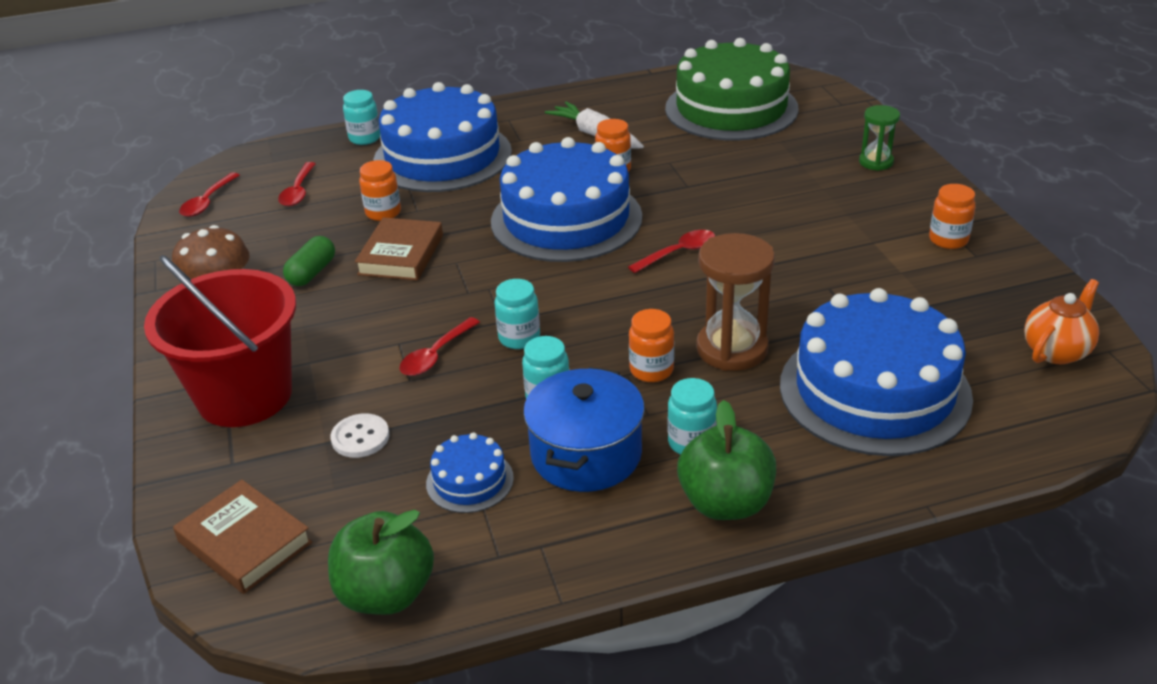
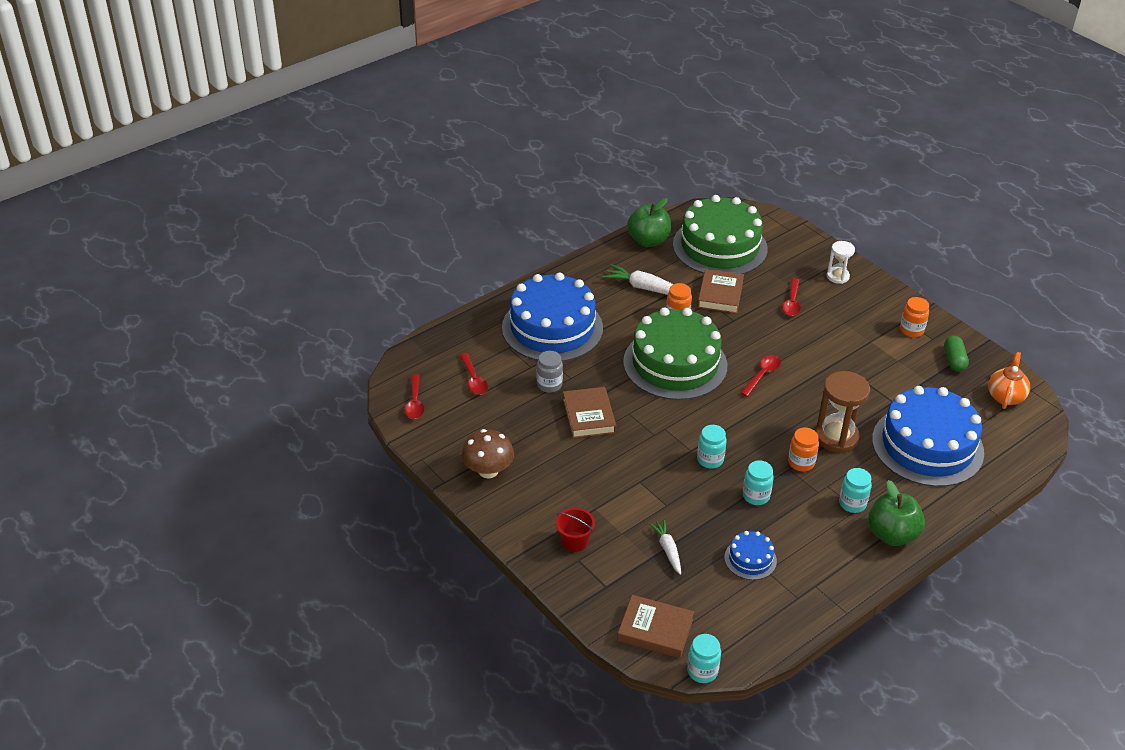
camera: 25 degrees left, 5 degrees up
(244, 396) = (574, 541): red bucket -> red bucket, size x0.43
(312, 273) = (540, 443): green capsule -> green capsule (954, 360)
(360, 437) = (667, 550): white button -> white carrot
(365, 138) = (482, 322): turquoise jar -> turquoise jar (702, 671)
(383, 213) = (549, 385): orange jar -> grey jar
(386, 594) = (755, 635): green apple -> green apple (648, 241)
(436, 355) = (669, 484): red spoon -> red spoon (792, 302)
(566, 219) = (675, 364): blue cake -> green cake
(586, 454) = (801, 526): blue pot -> none
(690, 156) = (720, 295): none -> brown book
(876, 162) = (837, 276): green hourglass -> white hourglass

